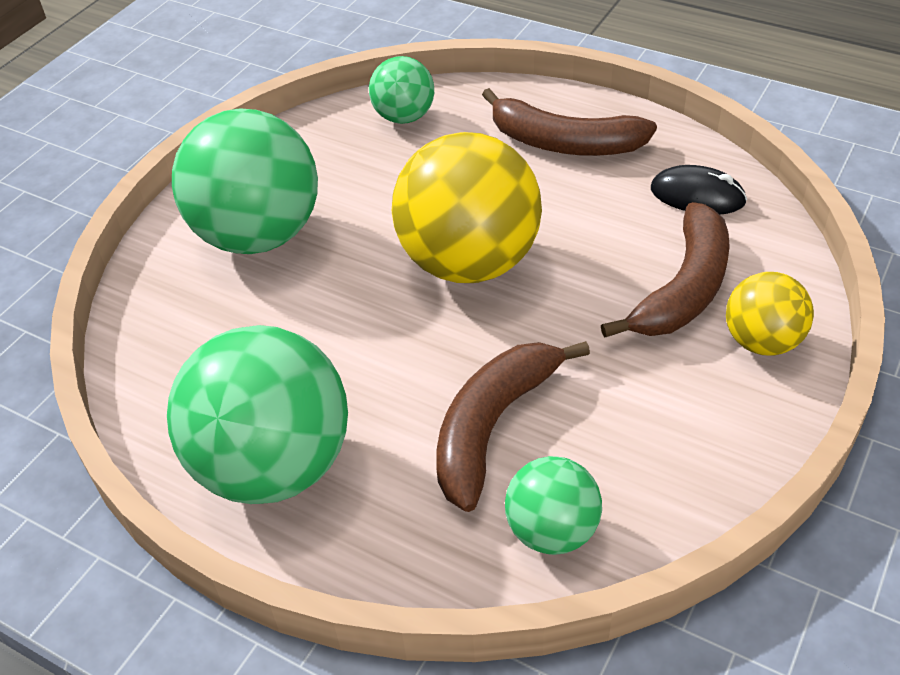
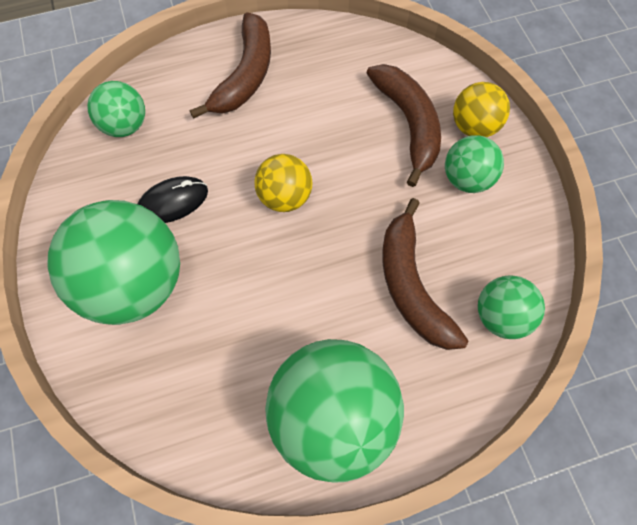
camera: 50 degrees left, 20 degrees up
(469, 262) = (285, 197): yellow ball -> yellow ball, size x0.52
(564, 143) = (246, 75): brown banana -> brown banana turned 45 degrees counterclockwise
(685, 382) = (466, 179): none -> green ball
(697, 195) = (353, 59): black mouse -> black mouse (173, 202)

